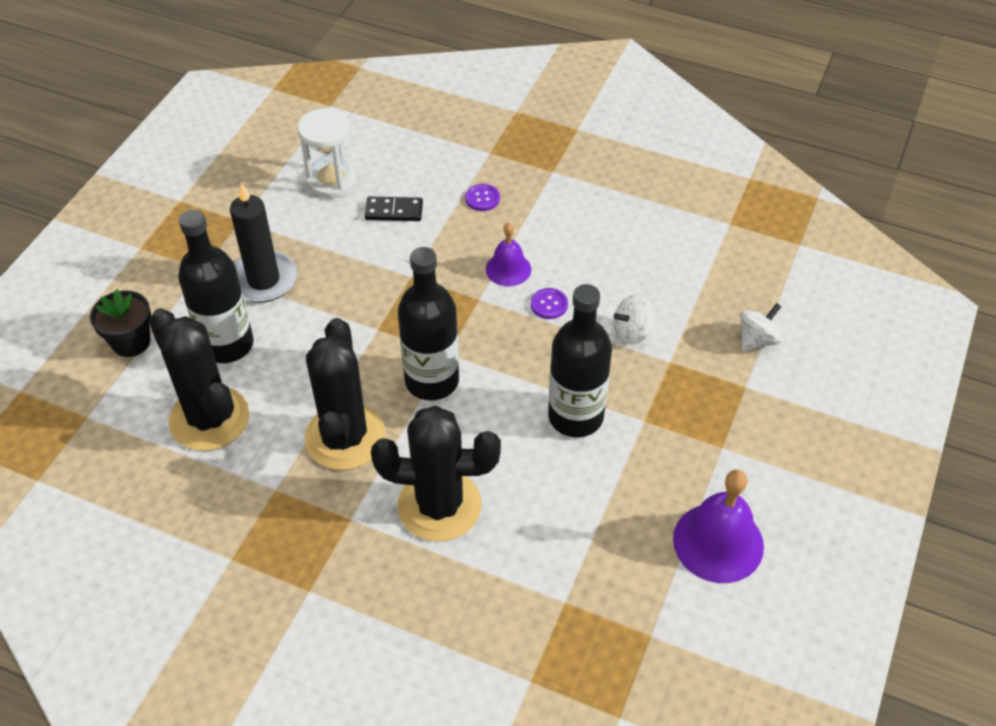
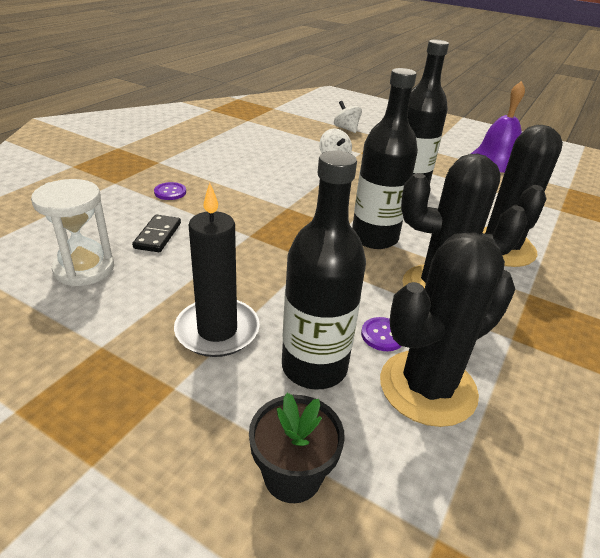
camera: 85 degrees left, 15 degrees down
(508, 269) = (258, 192): purple bell -> none
(549, 304) = (301, 181): purple button -> purple button (383, 335)

